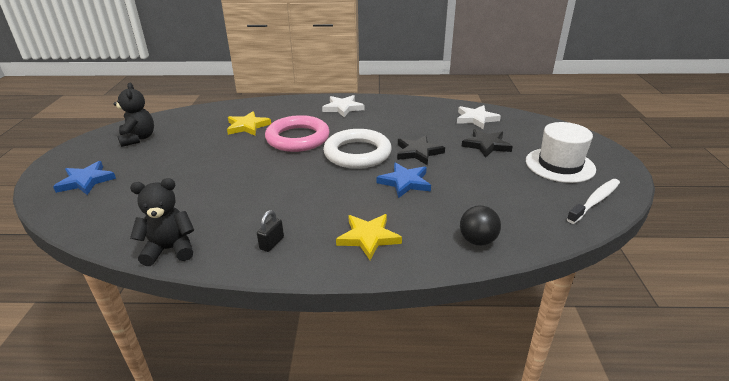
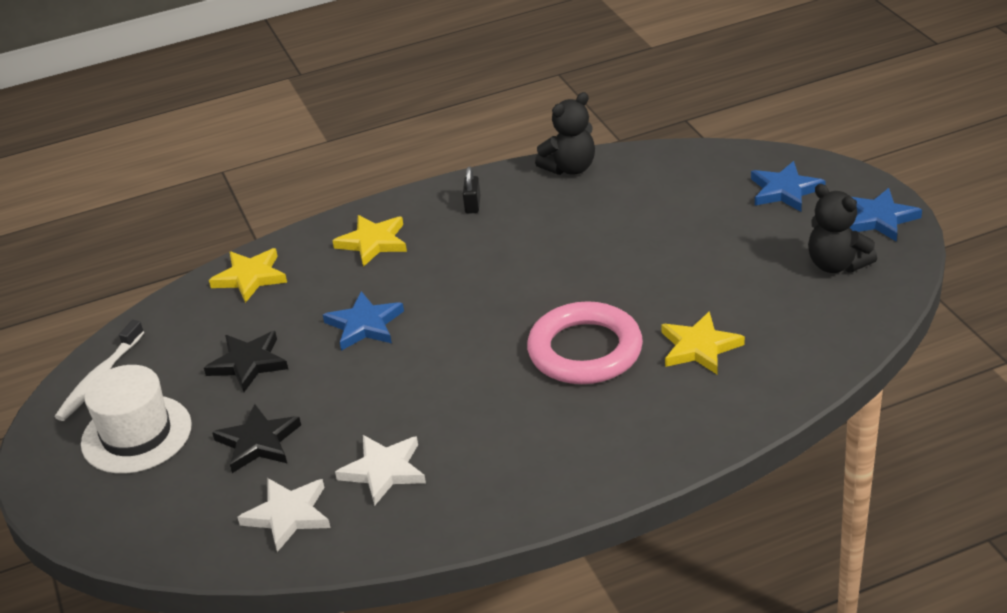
camera: 160 degrees right, 5 degrees up
(79, 151) = (879, 218): none -> blue star
(343, 108) = (572, 458): white star -> white star (383, 471)
(357, 153) = (463, 352): white ring -> none
(418, 152) = (368, 387): black star -> black star (248, 363)
(477, 241) = (250, 277): black ball -> yellow star

